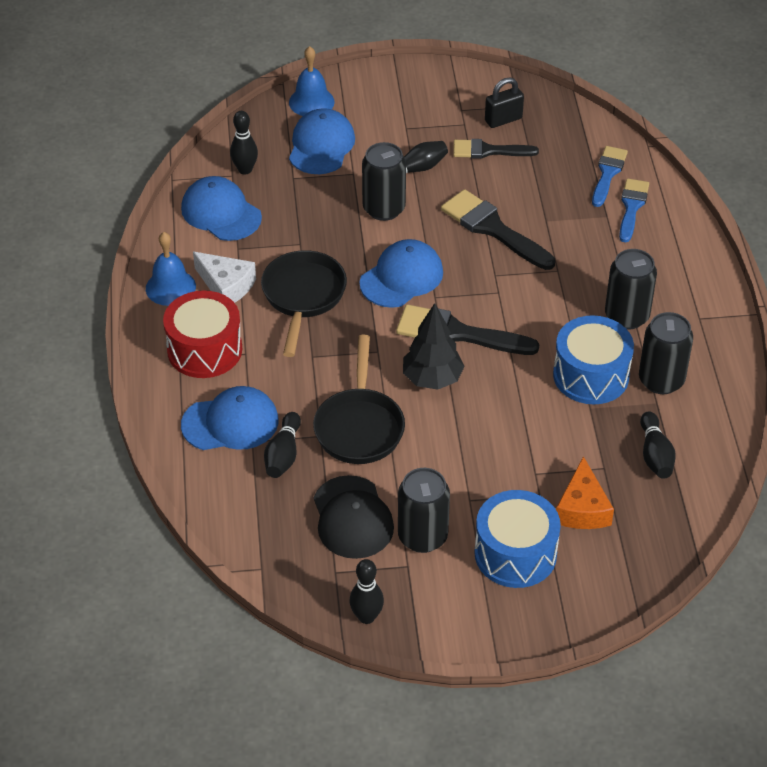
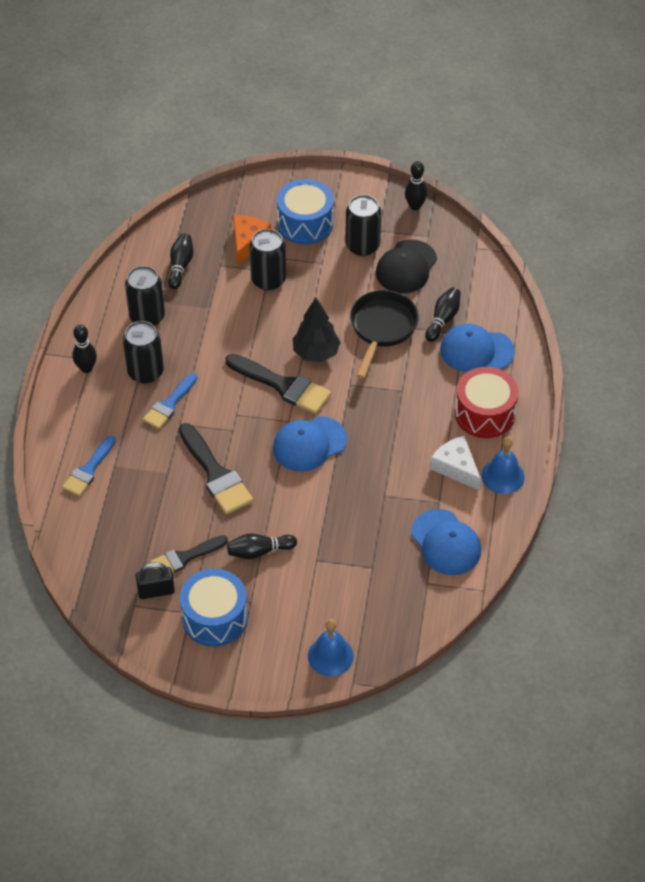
camera: 165 degrees left, 5 degrees up
(245, 170) = (414, 586): black bowling pin -> black bowling pin (86, 368)
(303, 297) = (395, 443): black pan -> none
(321, 146) = (336, 598): blue cap -> none
(352, 518) = (406, 267): black cap -> black cap turned 150 degrees counterclockwise
(384, 209) = (301, 515): black can -> black can (268, 280)
(488, 151) = (185, 557): black brush -> black brush turned 135 degrees clockwise
(591, 375) = (196, 331): blue drum -> blue drum (215, 618)
(608, 173) = (91, 509): blue brush -> blue brush (169, 404)

